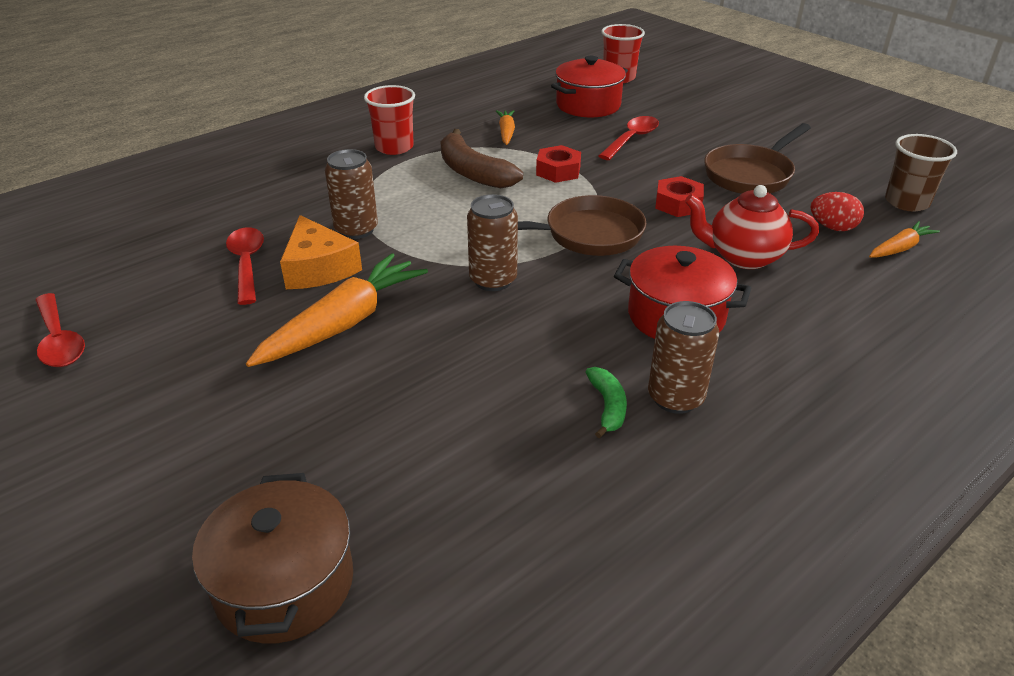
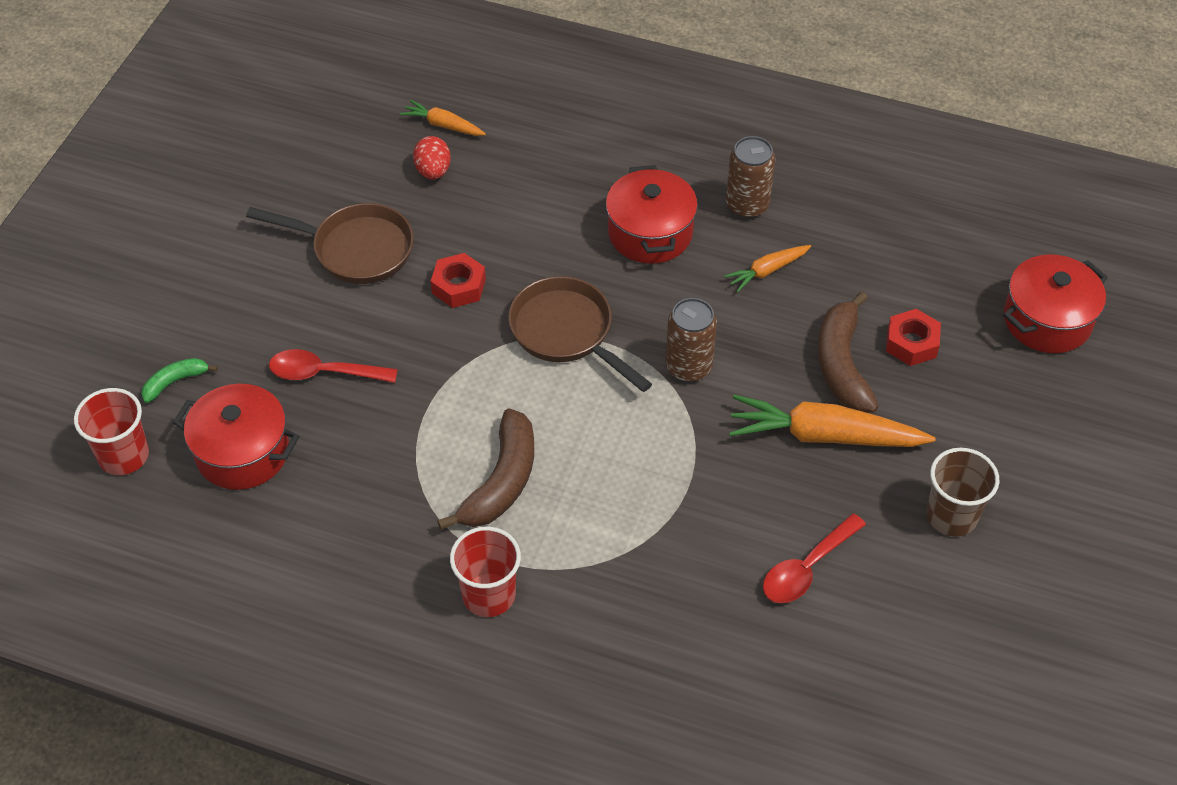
camera: 120 degrees left, 15 degrees up
(59, 340) = (1007, 623): red spoon -> none
(284, 584) = (1047, 320): brown pot -> red pot
(318, 268) = (769, 505): orange cheese -> none
(356, 229) = (686, 517): brown can -> none
(405, 370) = (842, 364): none -> brown banana
(506, 132) = (377, 500): orange carrot -> orange carrot (767, 271)
(558, 171) = (448, 407): red nut -> red nut (911, 343)
(607, 406) = (785, 236): green banana -> green banana (175, 382)
(743, 257) = (528, 216): red teapot -> none
(906, 202) = (348, 132): brown cup -> brown cup (951, 516)

